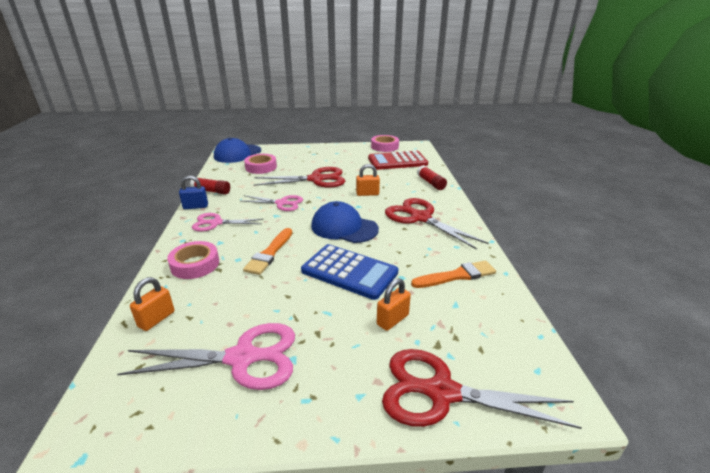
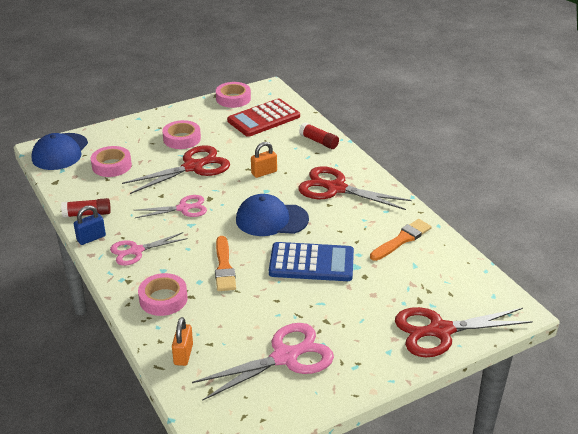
camera: 25 degrees left, 5 degrees up
(325, 162) = (182, 139): none -> pink tape
(392, 320) = (375, 292): orange padlock -> none

